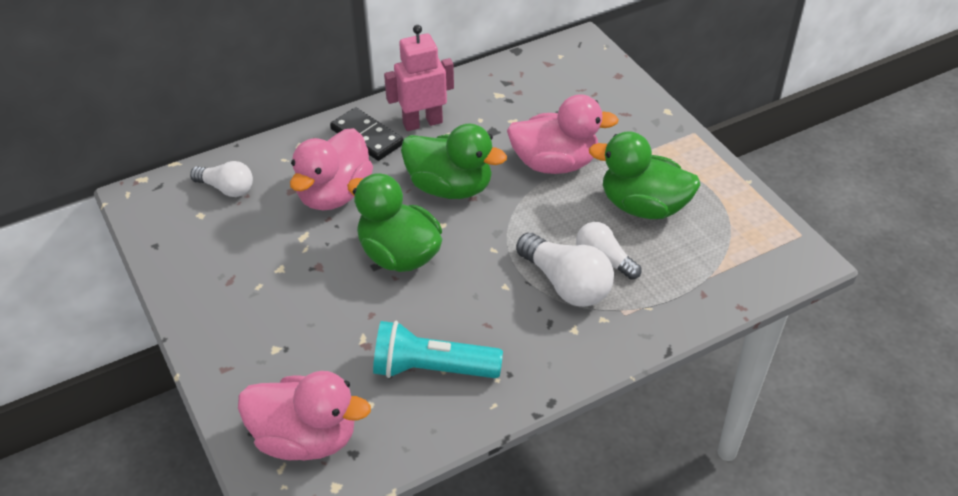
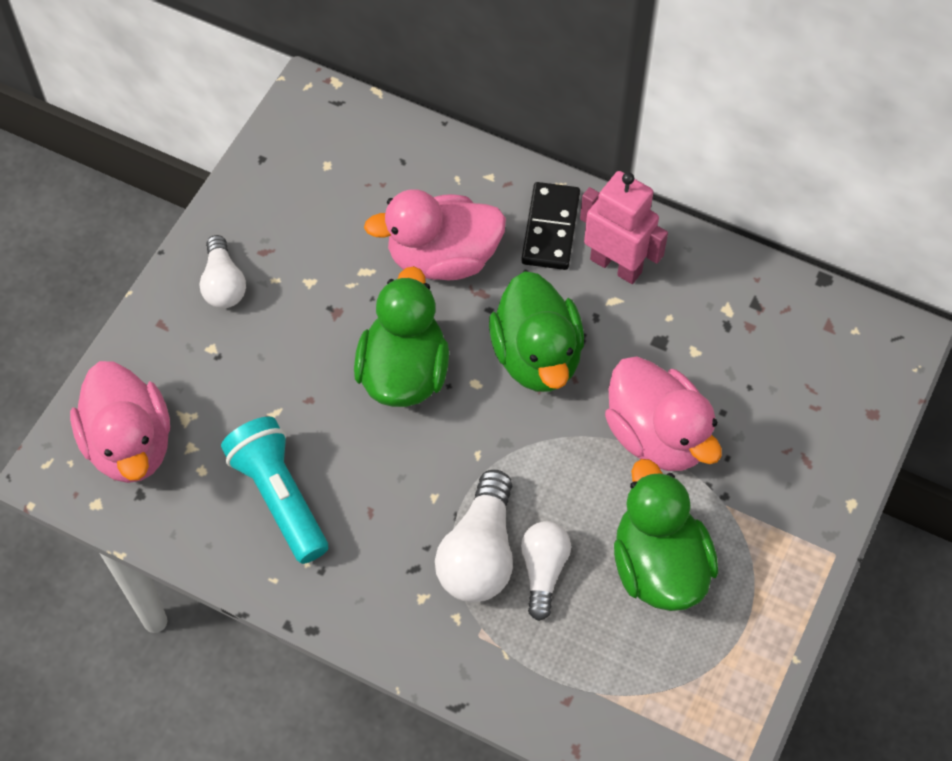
camera: 55 degrees right, 15 degrees up
(227, 189) = (377, 160): white light bulb -> white light bulb (223, 284)

